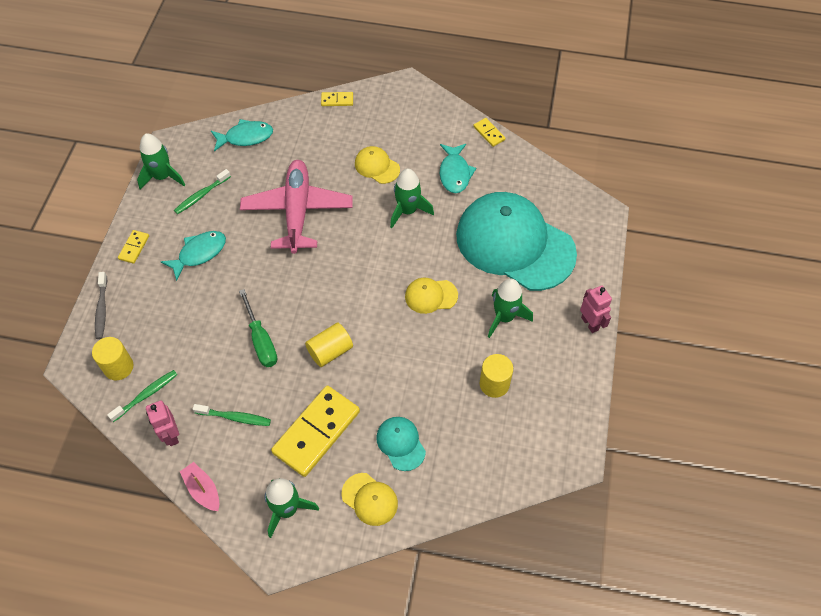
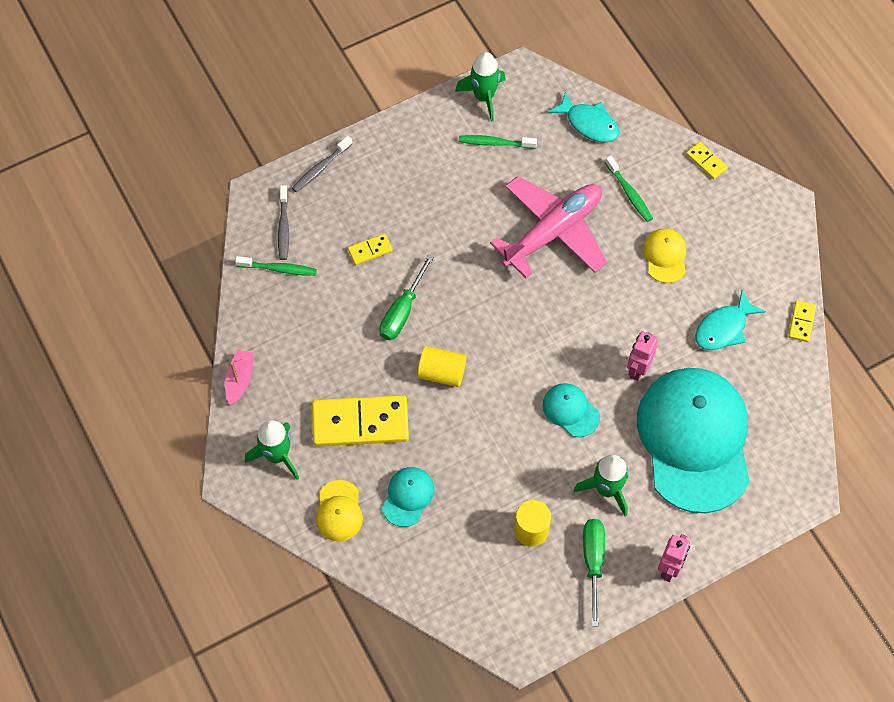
camera: 50 degrees right, 5 degrees up
(118, 367) = (283, 227): yellow cylinder -> grey toothbrush
(134, 247) = (396, 139): yellow domino -> yellow domino (370, 250)
(171, 435) = (262, 317): pink robot -> pink robot (638, 369)
(199, 253) = (438, 192): turquoise fish -> none
(235, 417) = (318, 350): green toothbrush -> green toothbrush (629, 193)
(407, 211) = (642, 321): green rocket -> none
(431, 296) = (570, 410): yellow cap -> turquoise cap
(549, 364) = (593, 562): none -> green screwdriver

